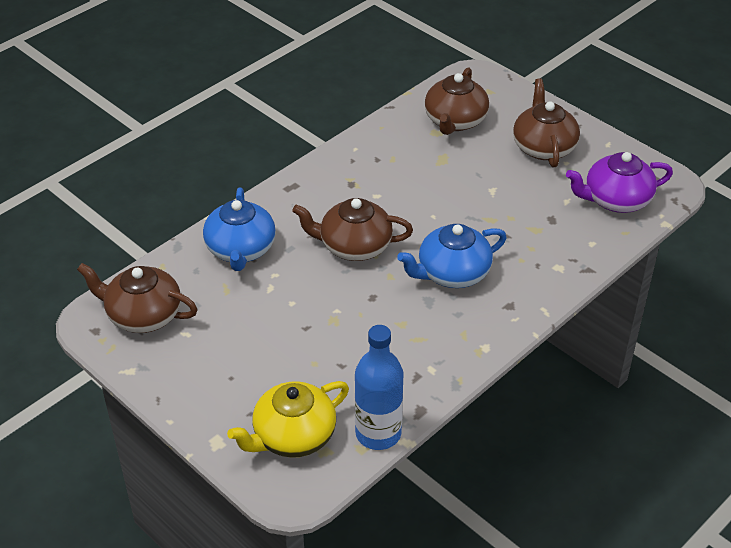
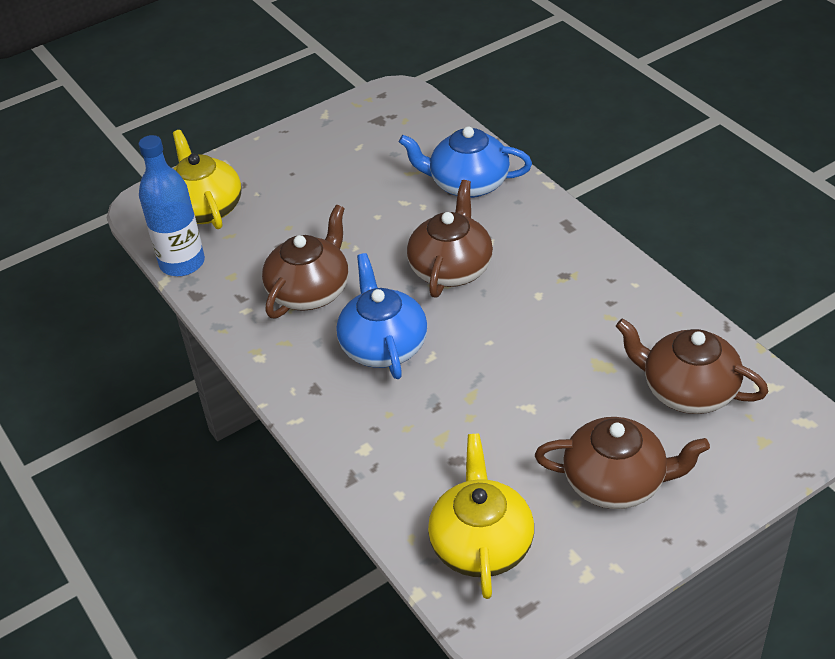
camera: 105 degrees right, 0 degrees up
(143, 315) = (392, 121): brown teapot -> brown teapot (310, 291)
(615, 200) = (481, 544): purple teapot -> yellow teapot

